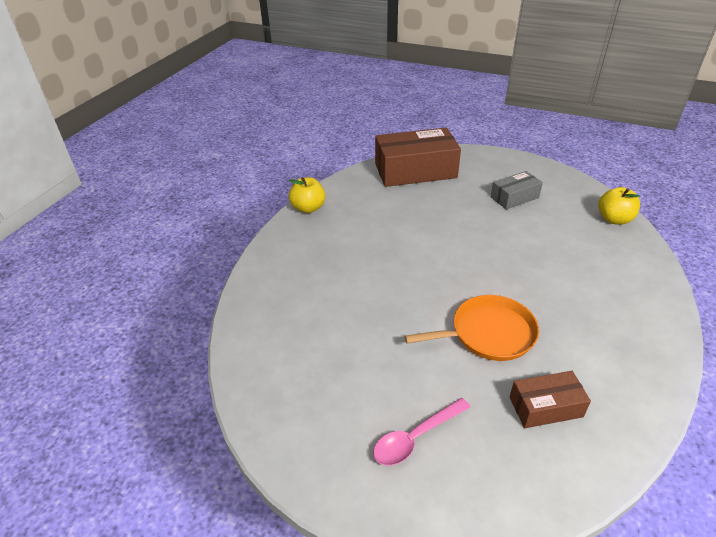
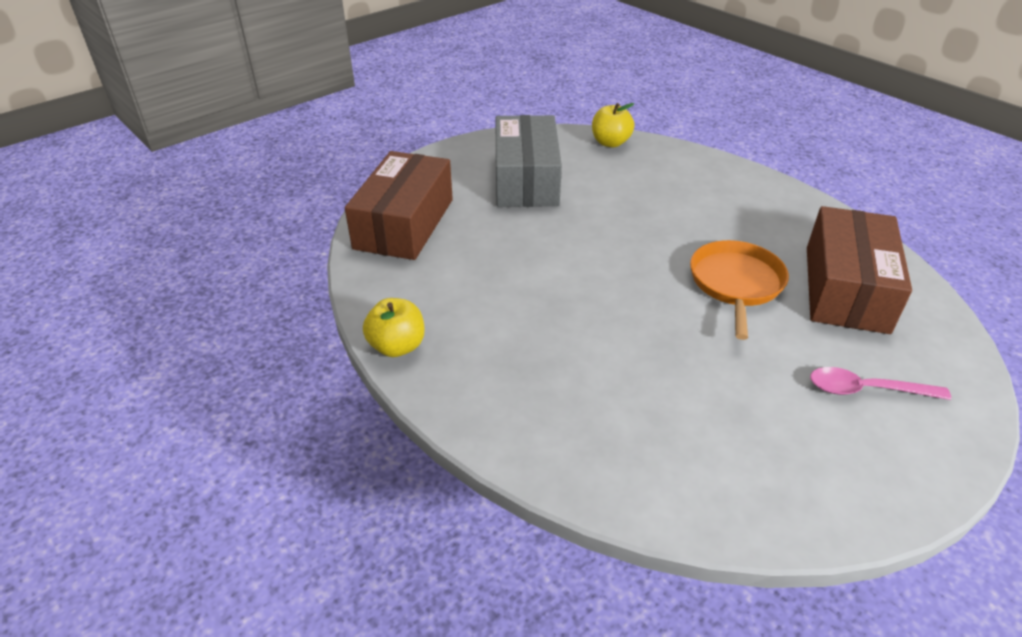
camera: 65 degrees left, 0 degrees up
(415, 438) = (865, 390): pink spoon -> pink spoon turned 105 degrees clockwise
(514, 197) = (526, 179): grey box -> grey box, size x1.90
(545, 407) = (845, 288): brown box -> brown box, size x1.90

